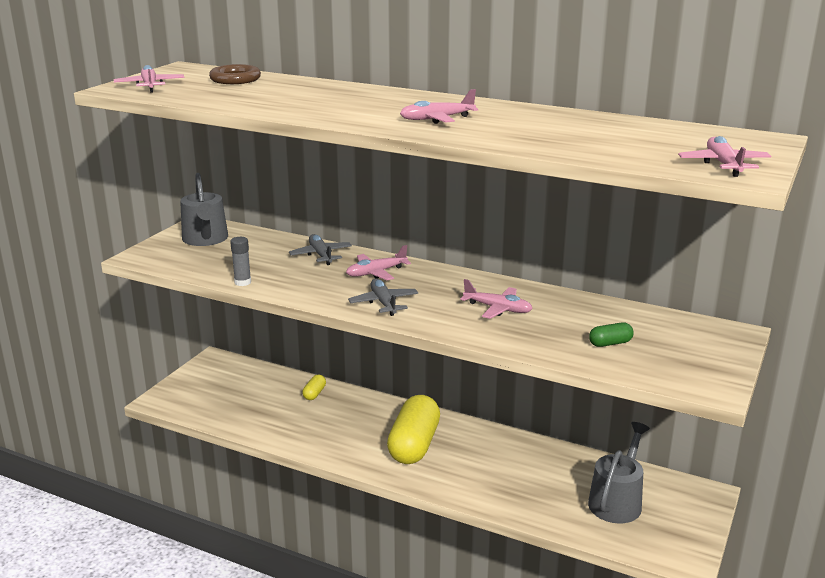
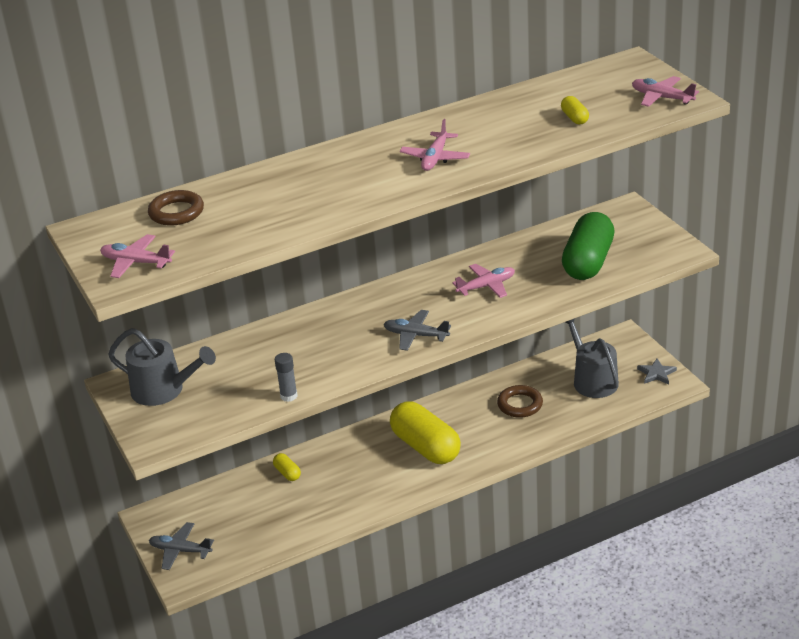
camera: 50 degrees left, 10 degrees up
(321, 255) = (285, 335): grey plane -> grey plane (180, 550)
(376, 273) = (356, 319): pink plane -> none
(528, 472) = (520, 404): none -> brown ring
(605, 144) = (574, 118): none -> yellow capsule
(610, 343) = (588, 262): green capsule -> green capsule, size x2.36
(682, 540) = (656, 373): none -> grey star

